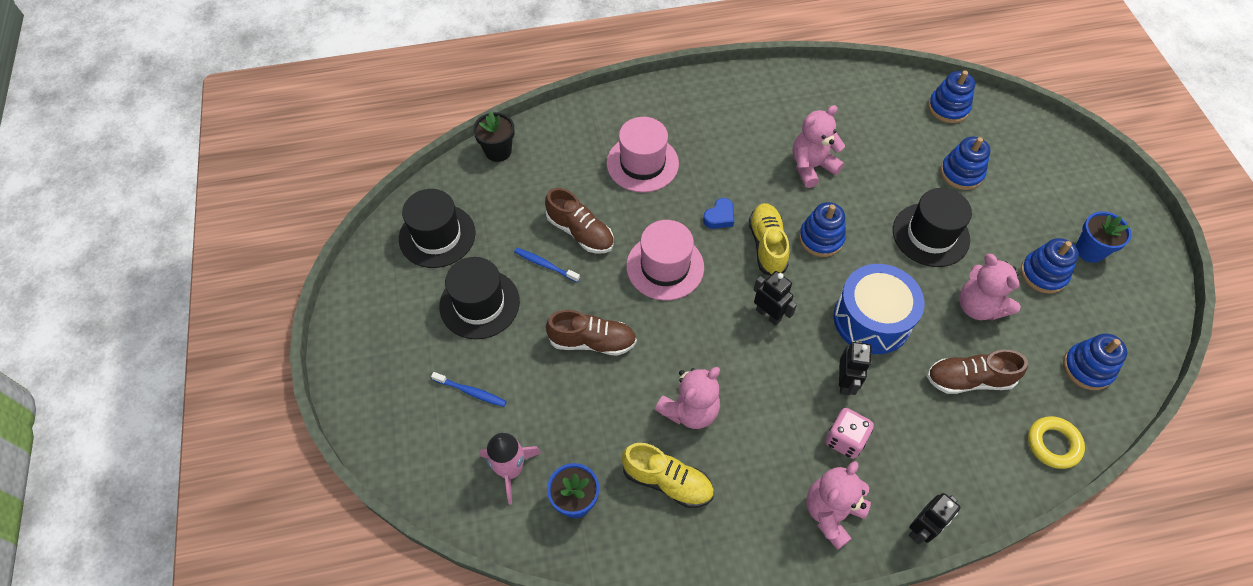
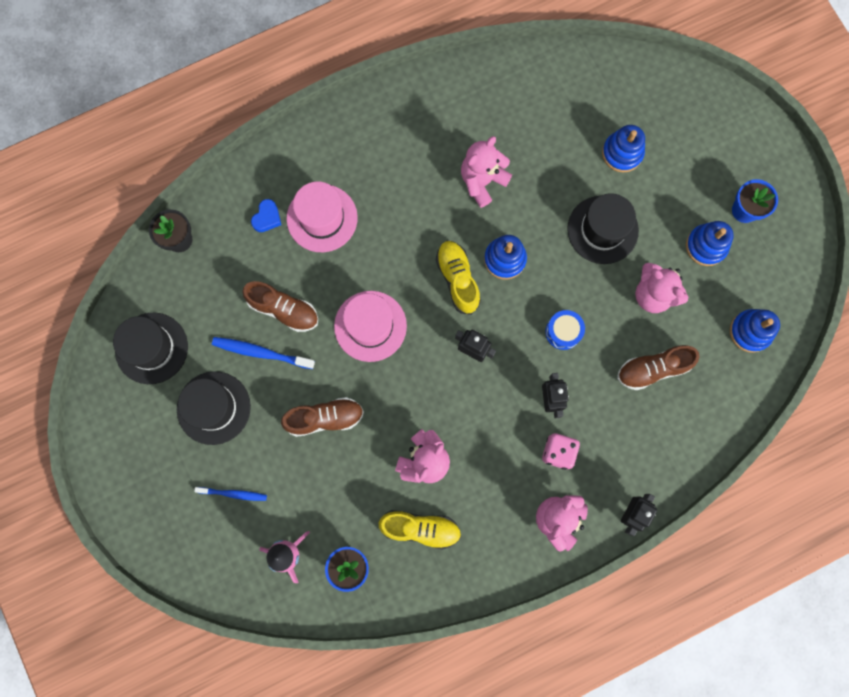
camera: 15 degrees left, 20 degrees up
(545, 265) = (261, 352): blue toothbrush -> blue toothbrush, size x1.52
(719, 217) = (408, 260): blue heart -> blue heart (267, 218)
(872, 319) = (563, 332): blue drum -> blue drum, size x0.52
(948, 108) = (600, 78): blue stacking toy -> none
(1053, 444) = (727, 410): yellow ring -> none

